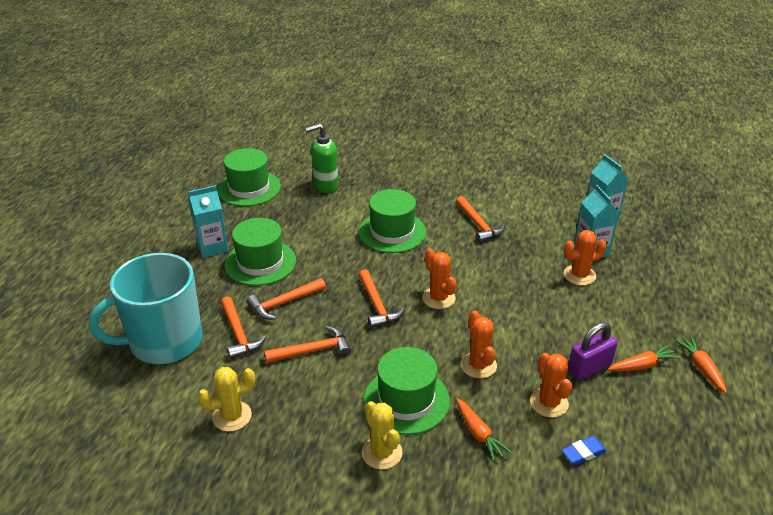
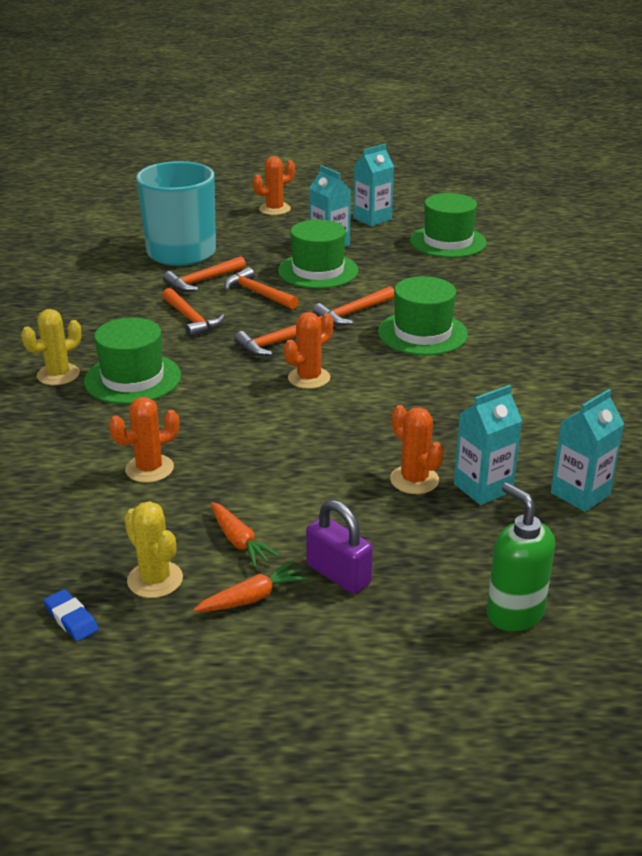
camera: 75 degrees right, 5 degrees down
(177, 215) = (372, 219): none -> turquoise carton
(232, 416) = (93, 298): yellow cactus -> yellow cactus (155, 580)
(325, 186) = (488, 280): green soap dispenser -> green soap dispenser (514, 613)
(478, 225) = (481, 390): orange hammer -> orange hammer (353, 313)
(478, 365) = (199, 416): orange cactus -> orange cactus (274, 209)
(478, 434) = (92, 426): orange carrot -> none
(583, 453) = (73, 497): blue eraser -> blue eraser (71, 619)
(589, 367) = (221, 496): purple padlock -> purple padlock (338, 574)

